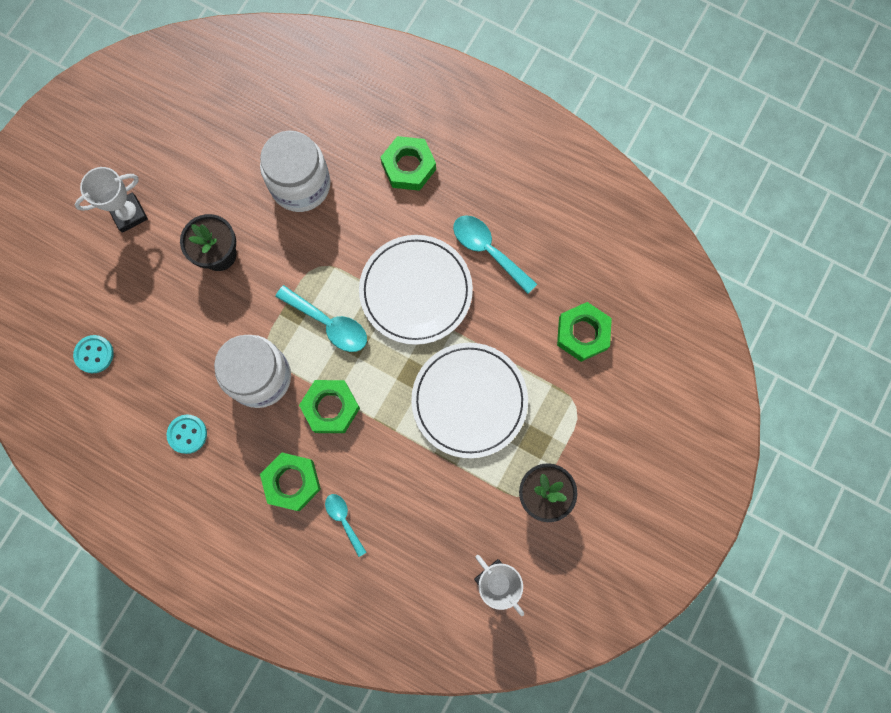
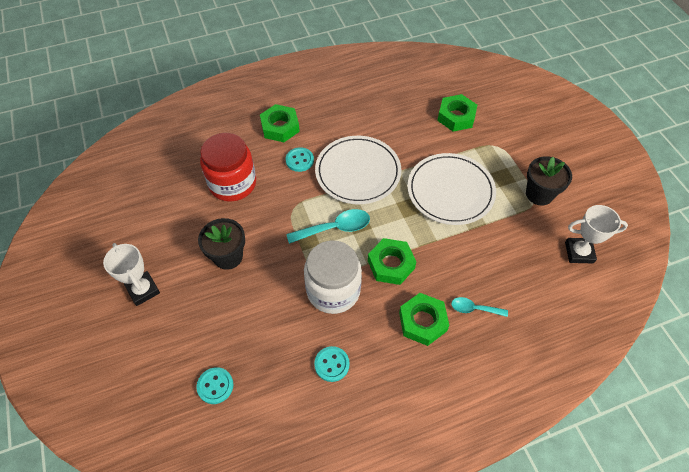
camera: 50 degrees left, 20 degrees down
(129, 214) = (143, 290): white trophy -> white trophy turned 45 degrees counterclockwise
(300, 185) = (232, 183): white jar -> red jar
(382, 222) = (299, 160): none -> turquoise button
(488, 251) = (367, 125): turquoise spoon -> none

